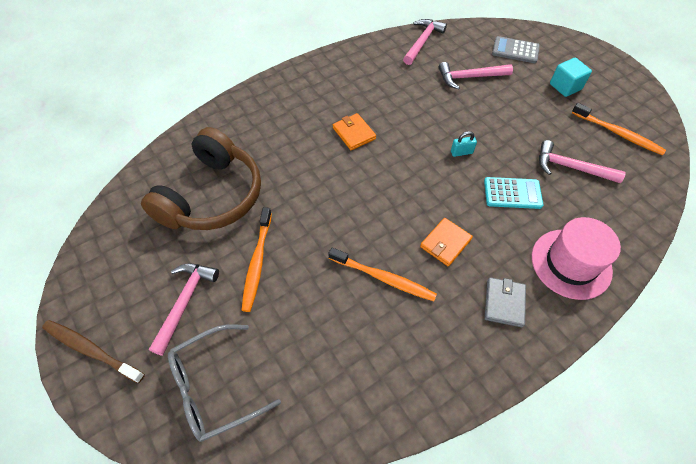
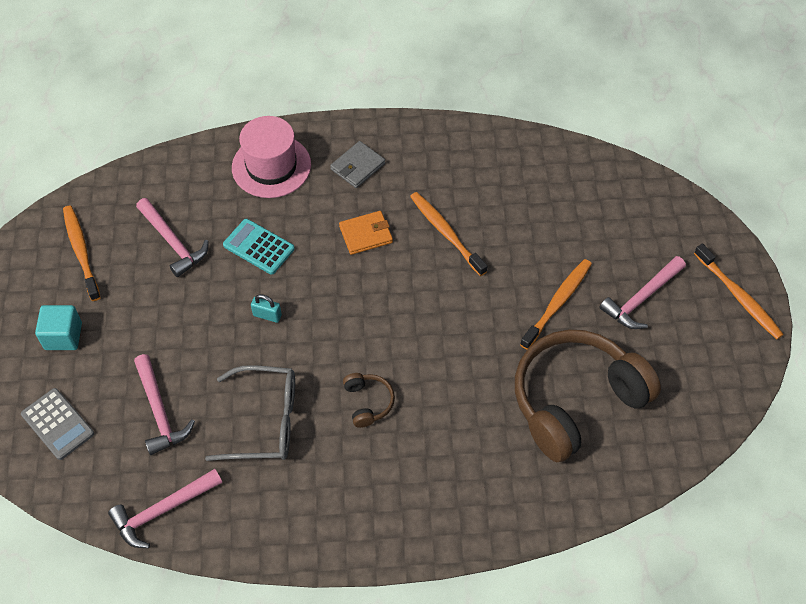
camera: 150 degrees left, 0 degrees up
(91, 350) = (738, 297): brown toothbrush -> orange toothbrush
(214, 387) = (637, 220): grey glasses -> grey glasses (265, 421)
(354, 133) = (368, 402): orange wallet -> brown headphones
(470, 77) = (160, 411): pink hammer -> pink hammer turned 45 degrees clockwise

